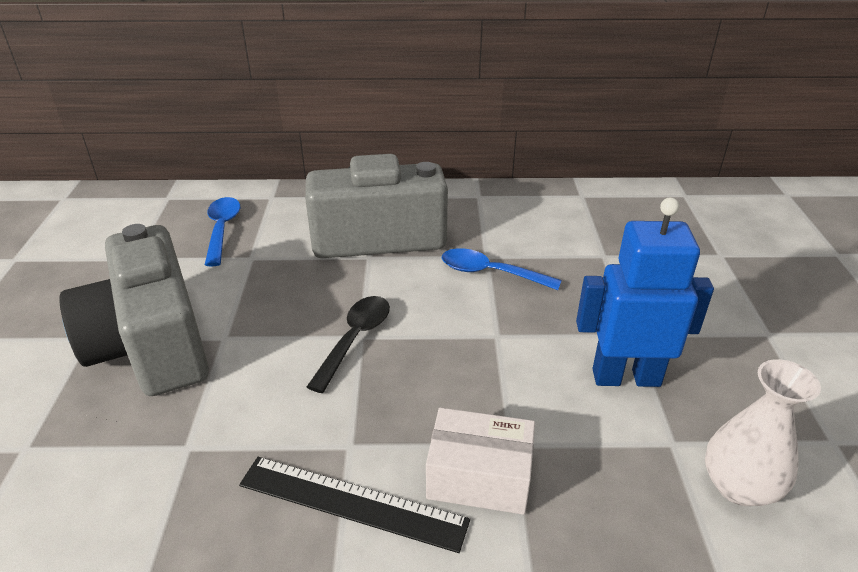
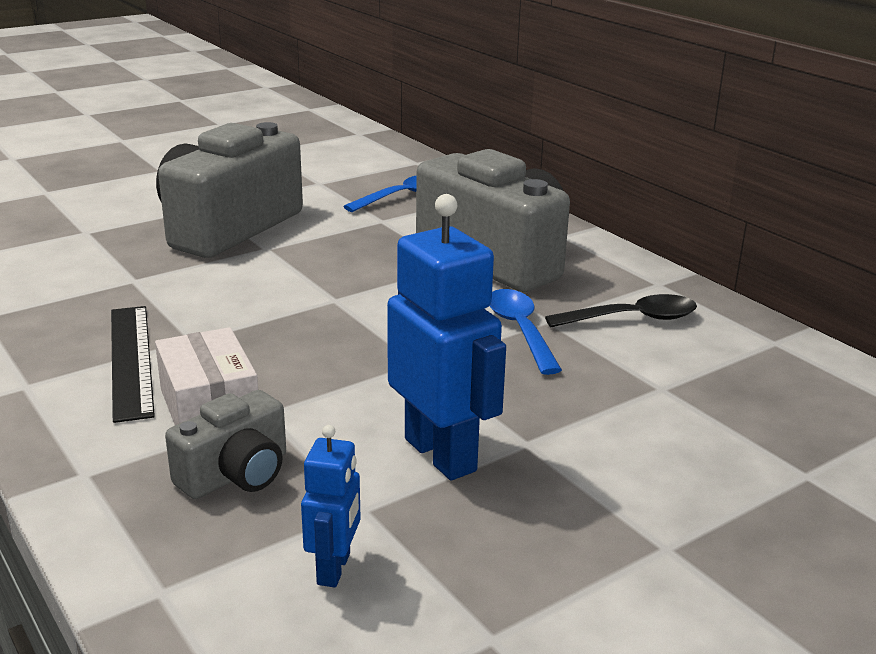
camera: 55 degrees right, 10 degrees down
(355, 339) = (327, 298): black spoon -> black spoon (632, 319)
(592, 496) = (236, 474): none -> grey camera
(739, 486) = (334, 569): white vase -> blue robot

